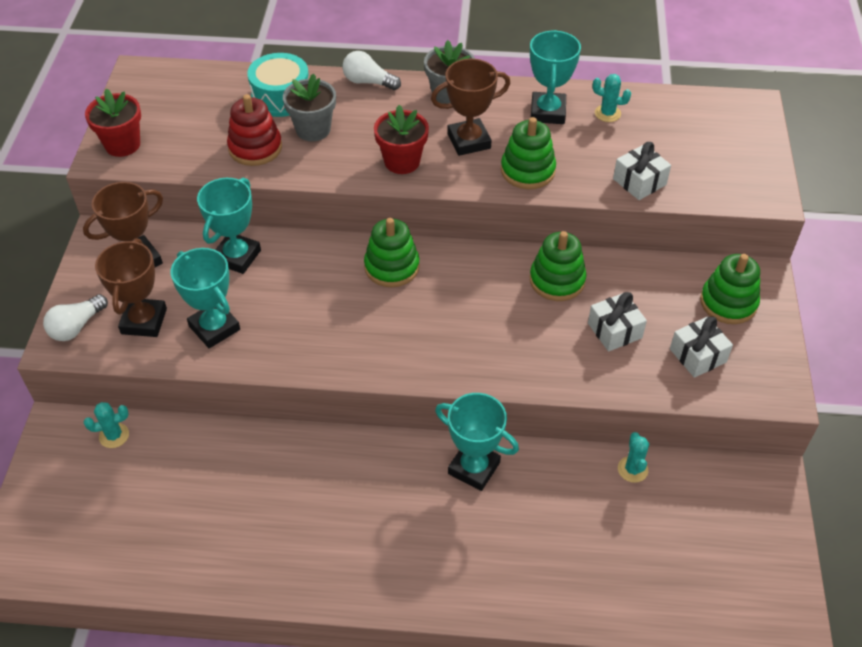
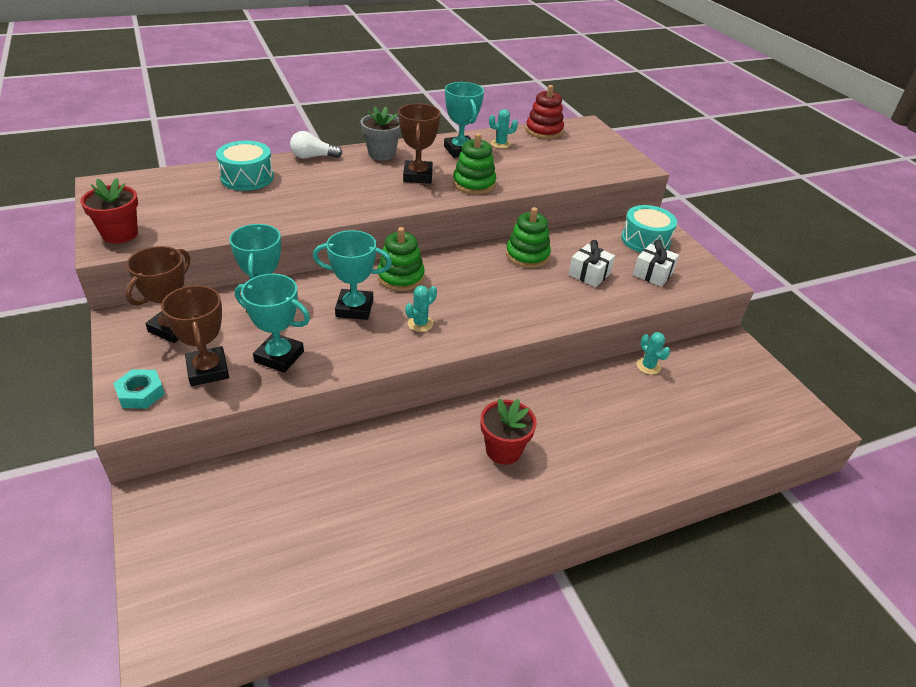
camera: 30 degrees left, 10 degrees down
(76, 327) = (141, 393): white light bulb -> turquoise nut
(114, 435) = (215, 484): turquoise cactus -> turquoise cactus (420, 323)
(255, 148) = (248, 212): red stacking toy -> red stacking toy (544, 131)
(313, 129) = (289, 192): grey flower pot -> none
(402, 161) = (377, 197): red flower pot -> red flower pot (503, 450)
(469, 141) = (418, 176): brown trophy -> brown trophy turned 45 degrees counterclockwise
(474, 468) = (541, 402): turquoise trophy -> turquoise trophy (354, 308)
(639, 182) = (553, 175): white gift -> none
(728, 302) = (645, 240): green stacking toy -> turquoise drum

